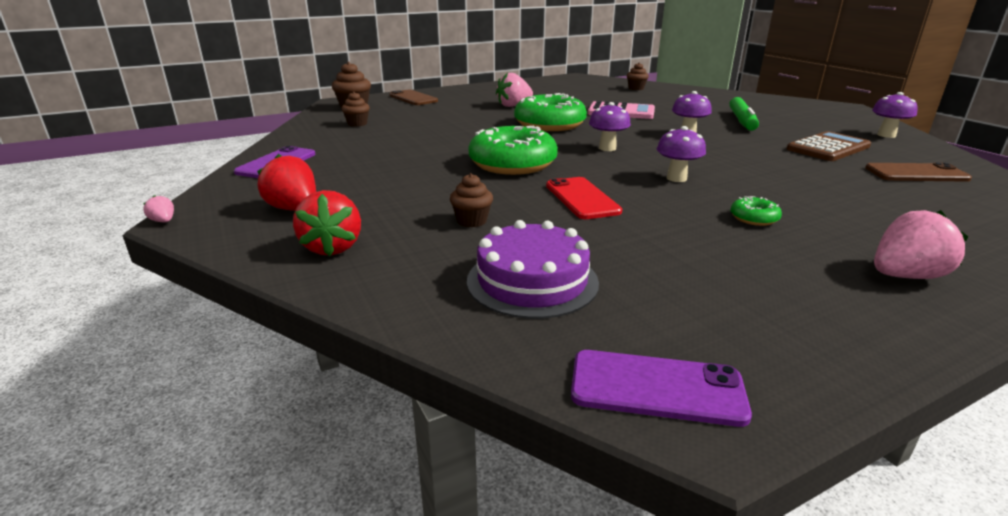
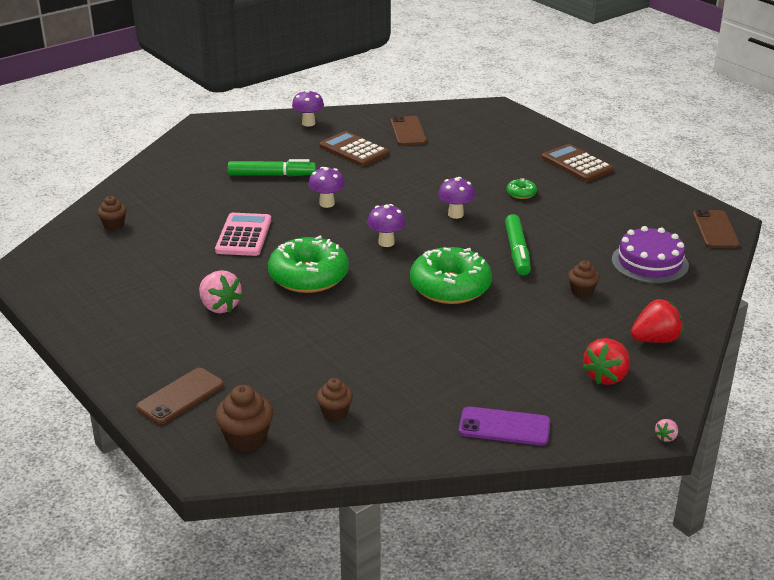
camera: 100 degrees left, 5 degrees up
(581, 198) = (517, 251): red phone -> green marker
(656, 388) = (715, 230): purple phone -> brown phone
(905, 276) = (577, 164): pink strawberry -> brown calculator

